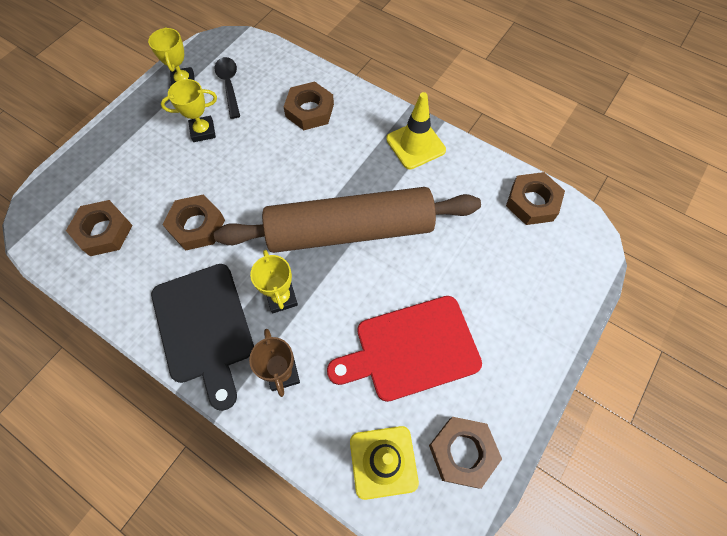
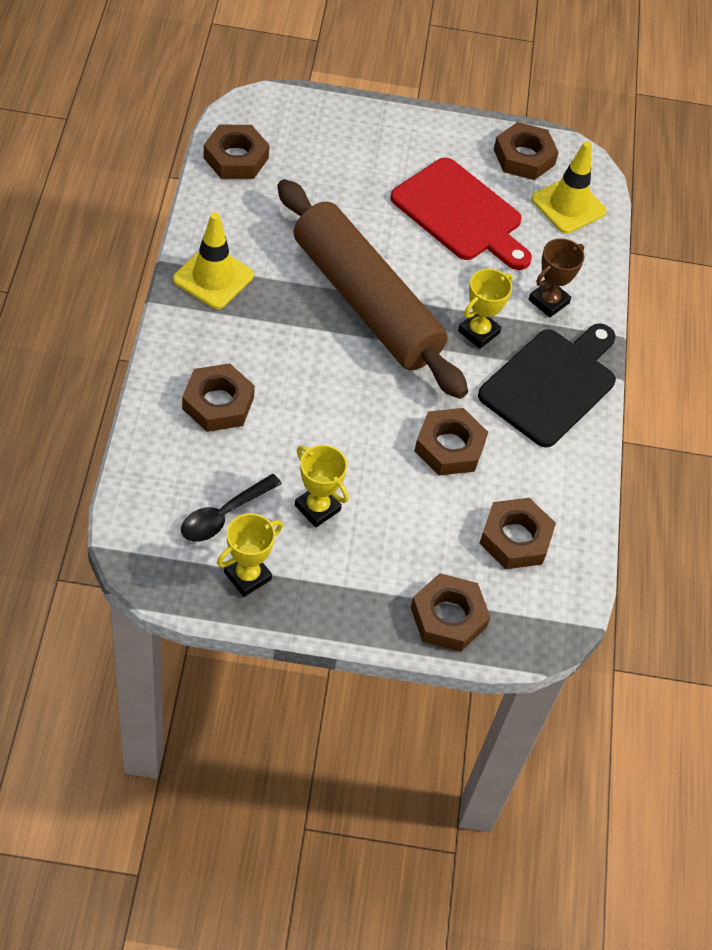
camera: 125 degrees left, 10 degrees down
(84, 166) = (448, 617): none -> brown nut

